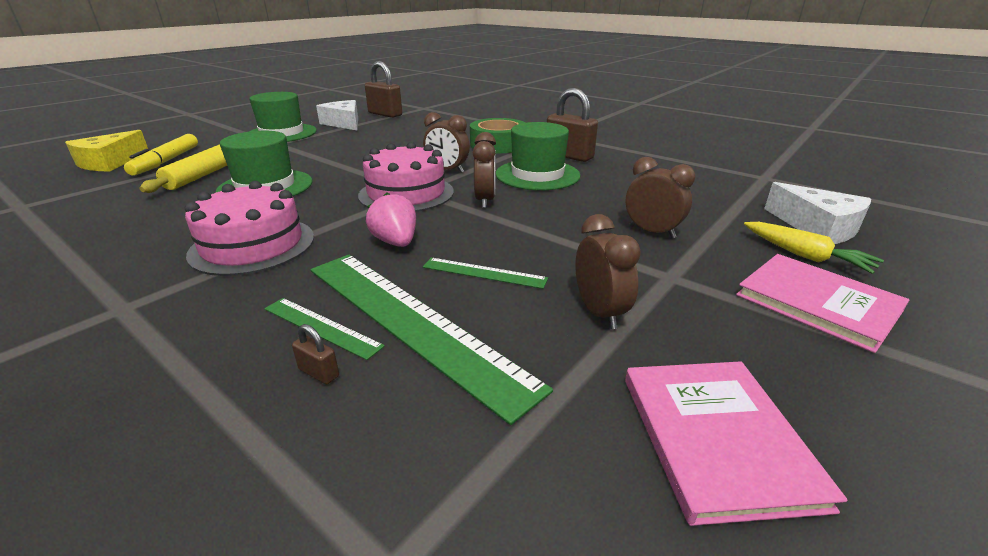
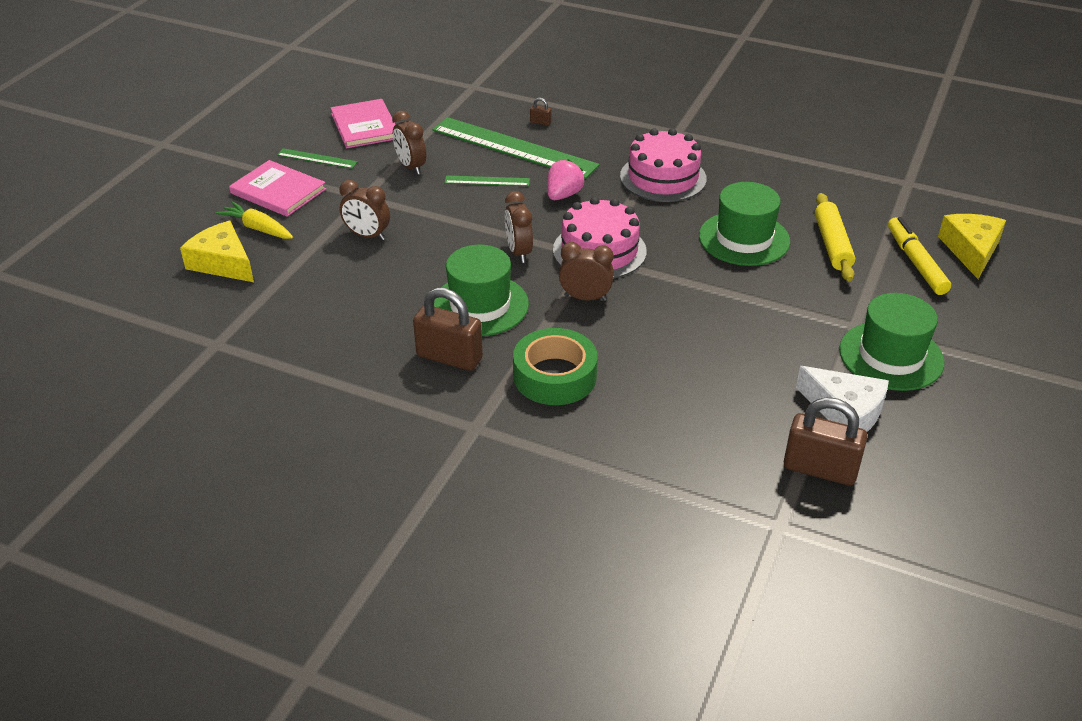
camera: 165 degrees right, 10 degrees up
(321, 327) = (559, 139): green ruler -> green ruler (317, 158)
(396, 242) = (563, 195): pink strawberry -> pink strawberry turned 105 degrees counterclockwise
(817, 227) = (222, 263): white cheese -> yellow cheese

